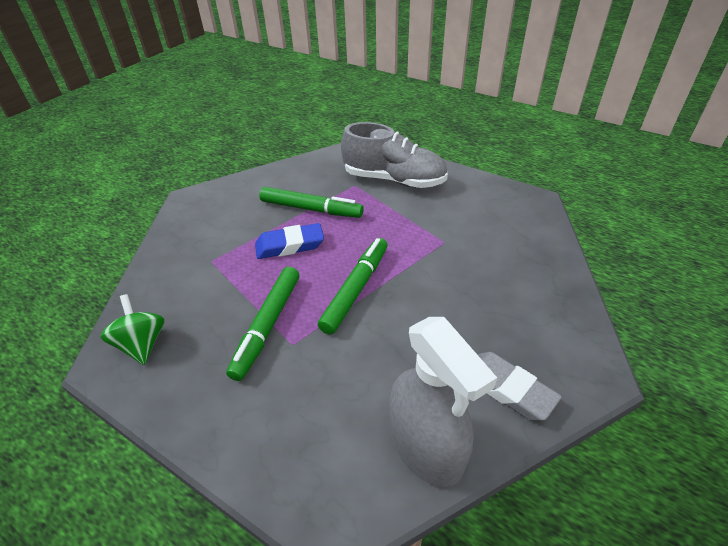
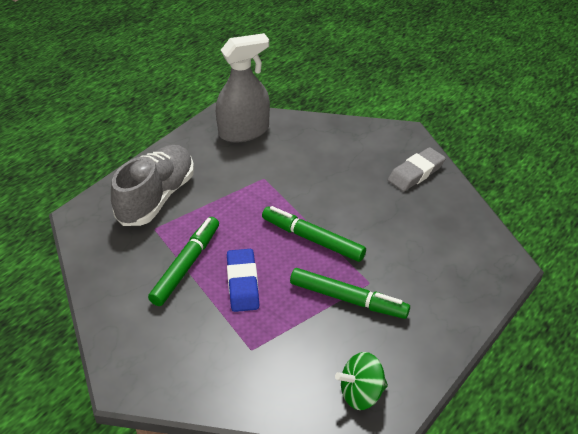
camera: 85 degrees left, 0 degrees up
(426, 446) = (458, 217): grey spray bottle -> grey spray bottle (244, 131)

